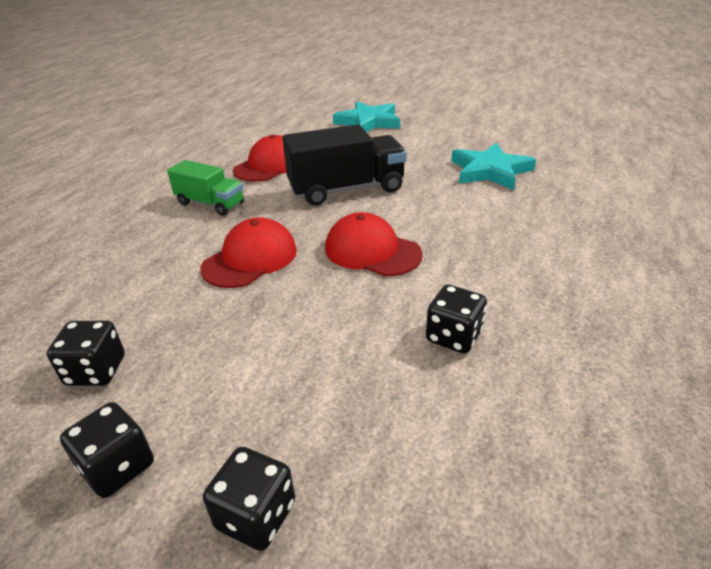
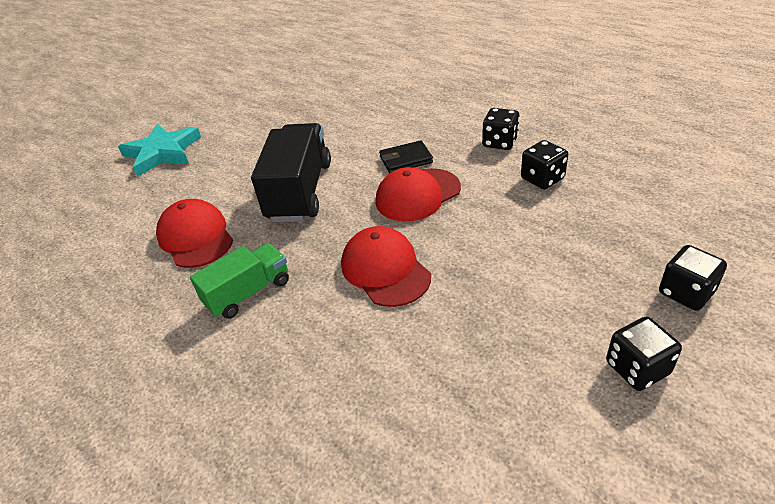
camera: 65 degrees left, 5 degrees up
(96, 371) = (516, 390): black dice -> black dice (500, 142)
(430, 230) = (406, 160): none -> black wallet
(490, 171) = (334, 111): turquoise star -> none

